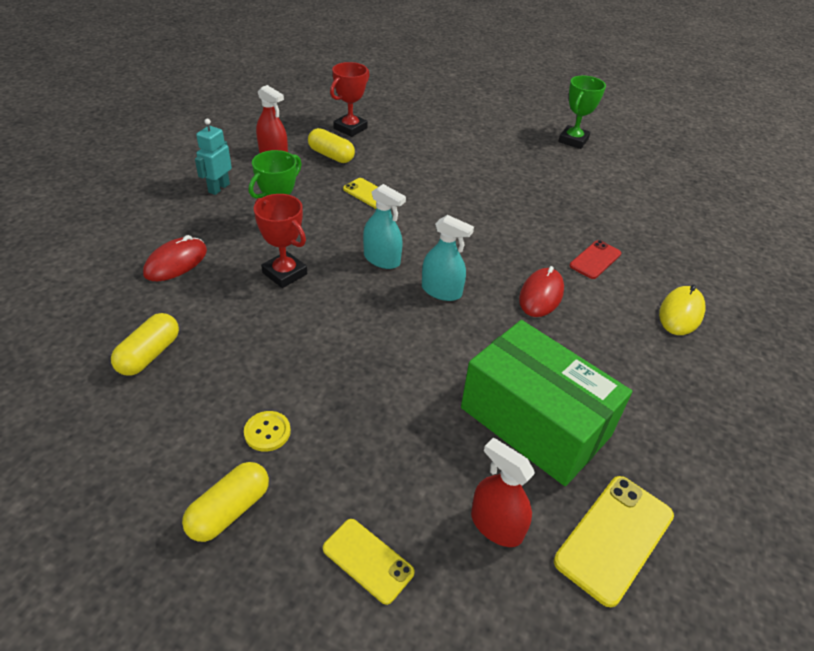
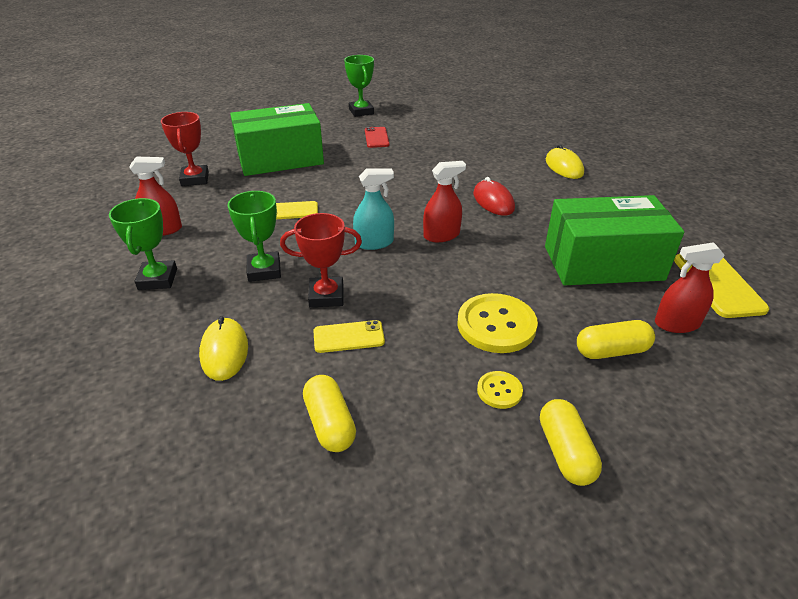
camera: 45 degrees left, 5 degrees down
(176, 262) = (224, 351): red mouse -> yellow mouse
(218, 188) = (158, 279): turquoise robot -> green trophy
(331, 155) = (214, 204): yellow capsule -> yellow capsule (611, 351)
(351, 389) = (496, 325): none -> yellow button
(368, 560) = (667, 397): yellow phone -> yellow phone (348, 337)
(433, 146) = (280, 159): none -> green box
(441, 291) = (441, 235): turquoise spray bottle -> red spray bottle
(595, 260) = (485, 166): red phone -> red phone (376, 138)

